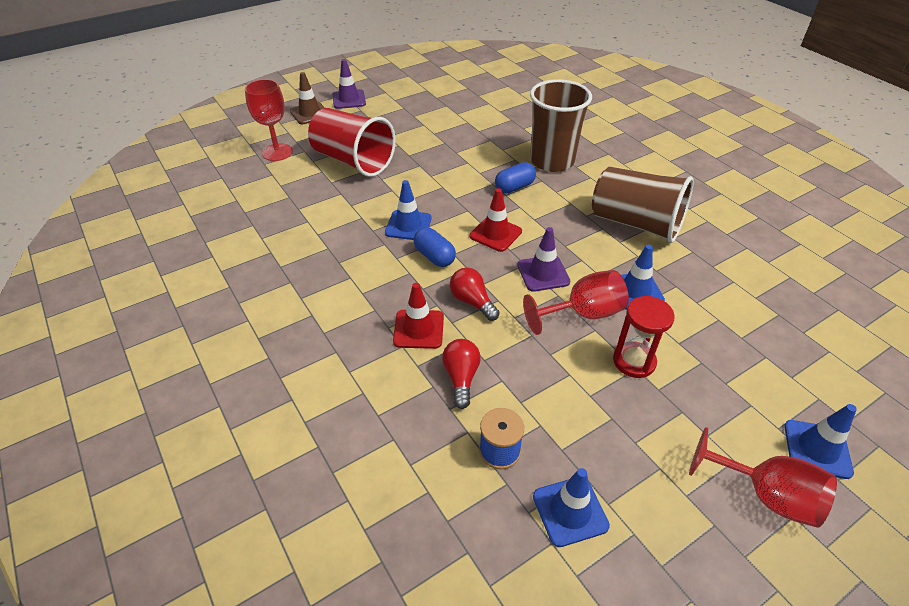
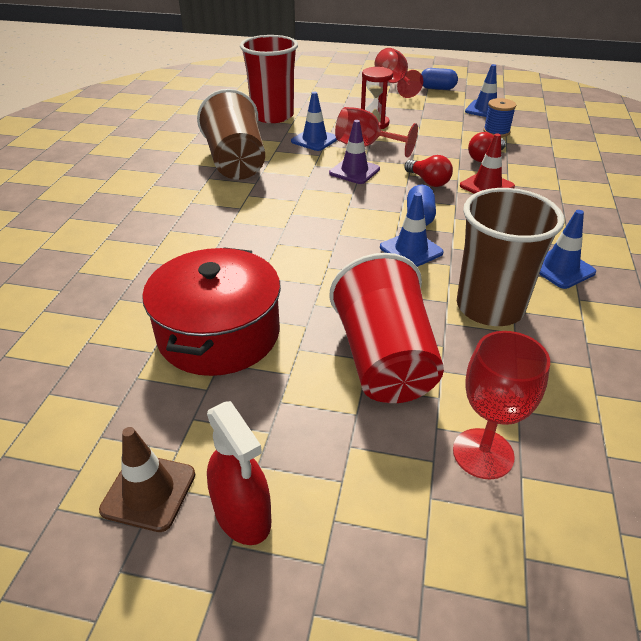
camera: 135 degrees left, 5 degrees down
(309, 113) = (350, 527): brown traffic cone -> brown traffic cone (149, 492)
(349, 99) = (242, 515): purple traffic cone -> red spray bottle
(442, 132) = (219, 333): none -> red pot
(472, 301) = (428, 181): red light bulb -> red light bulb turned 45 degrees counterclockwise
(495, 234) = (346, 206): red traffic cone -> none
(514, 187) = (265, 229): blue capsule -> blue capsule (437, 88)
(552, 161) = (188, 231): brown cup -> brown cup (490, 307)
(731, 300) = (272, 116): none -> red cup
(817, 449) = (348, 81): blue traffic cone -> blue traffic cone (560, 268)

